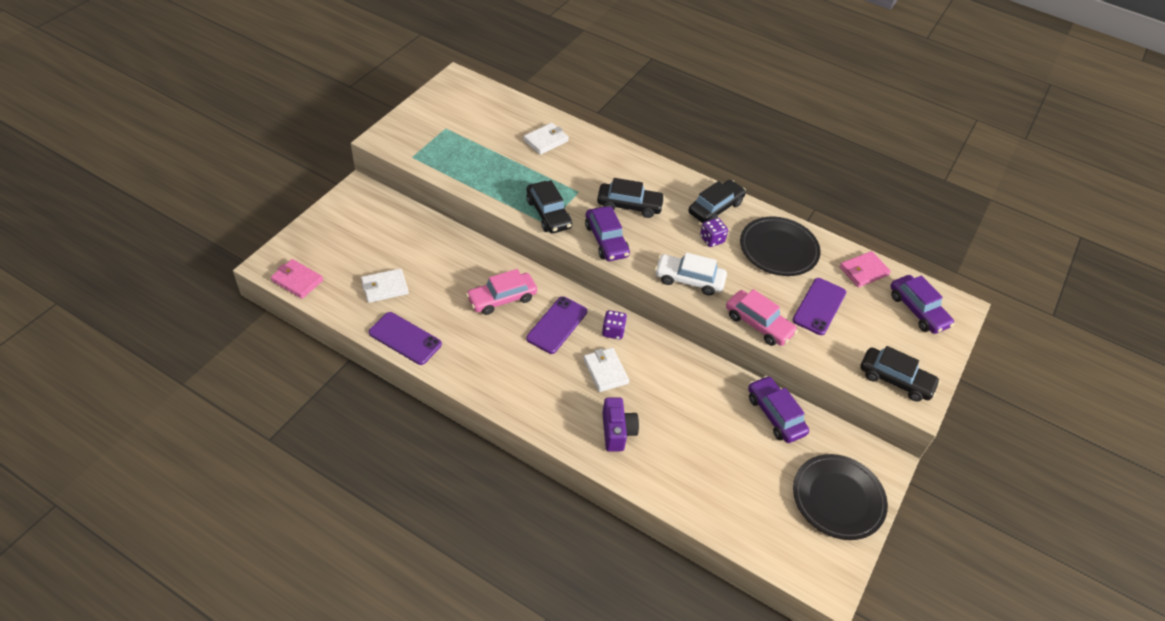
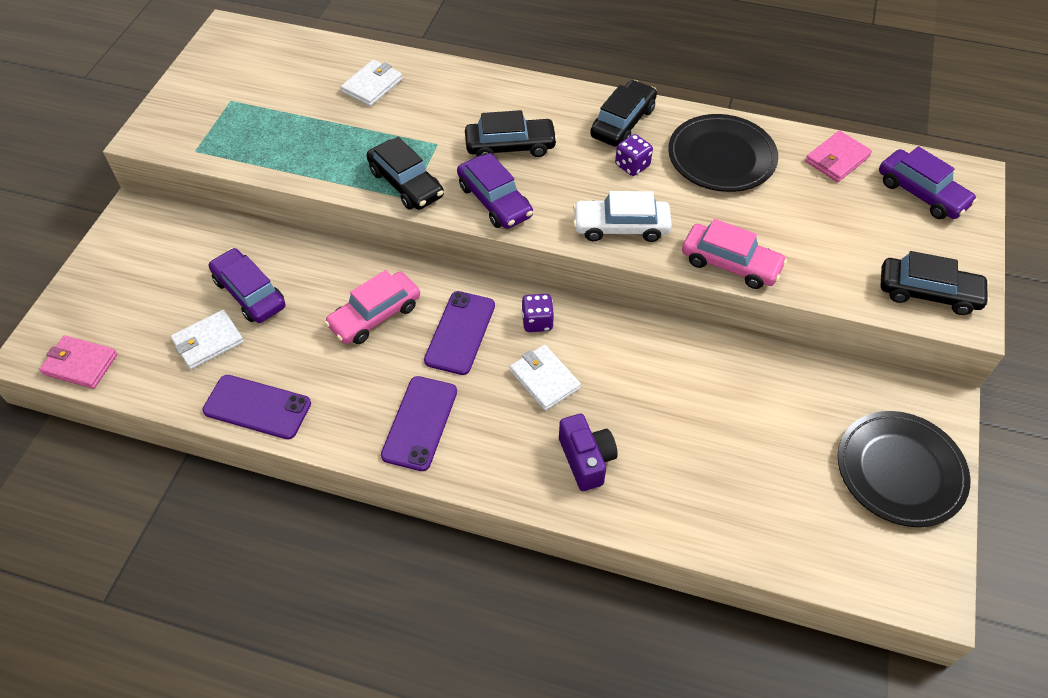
camera: 10 degrees left, 5 degrees up
(775, 415) = (782, 378): purple car -> purple car (250, 293)
(819, 306) = (798, 220): purple phone -> purple phone (420, 423)

